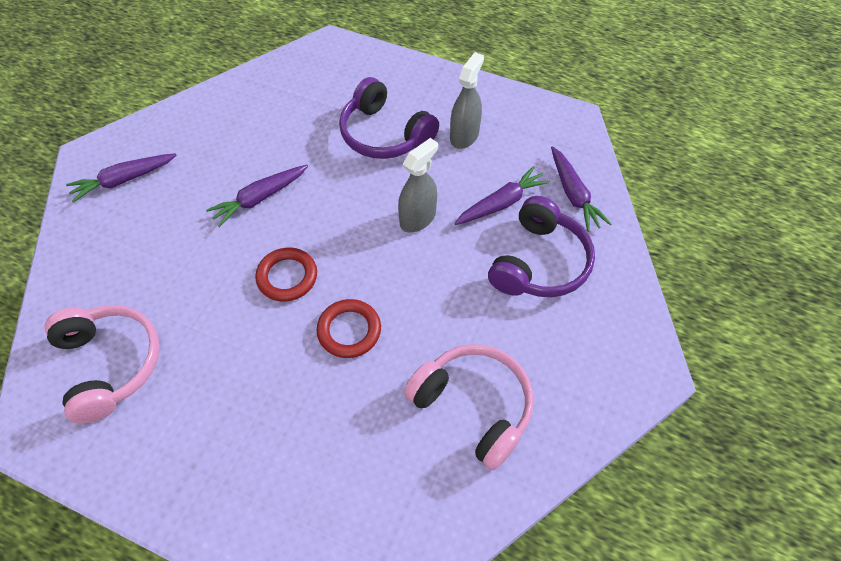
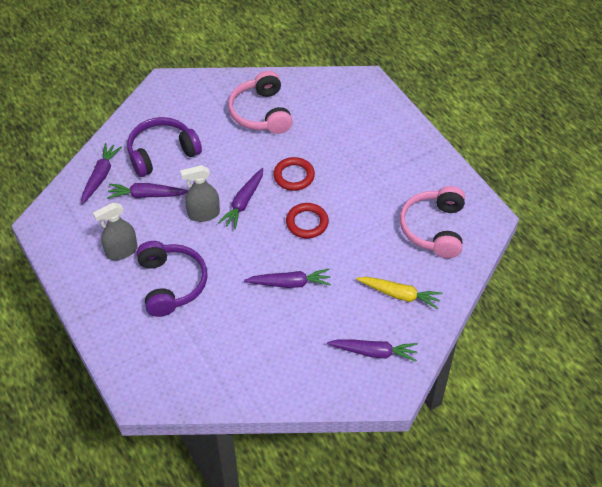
camera: 145 degrees left, 5 degrees down
(121, 253) = (399, 295): none -> yellow carrot
(384, 258) = (243, 202): none -> purple carrot

